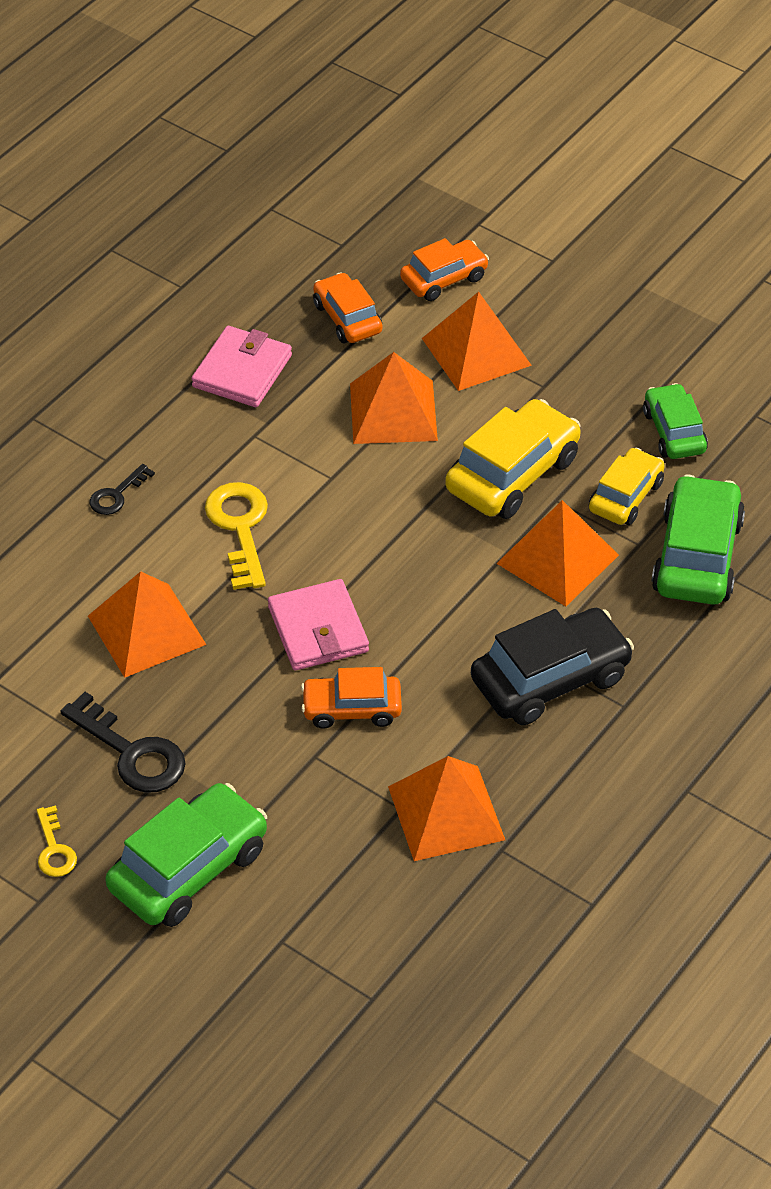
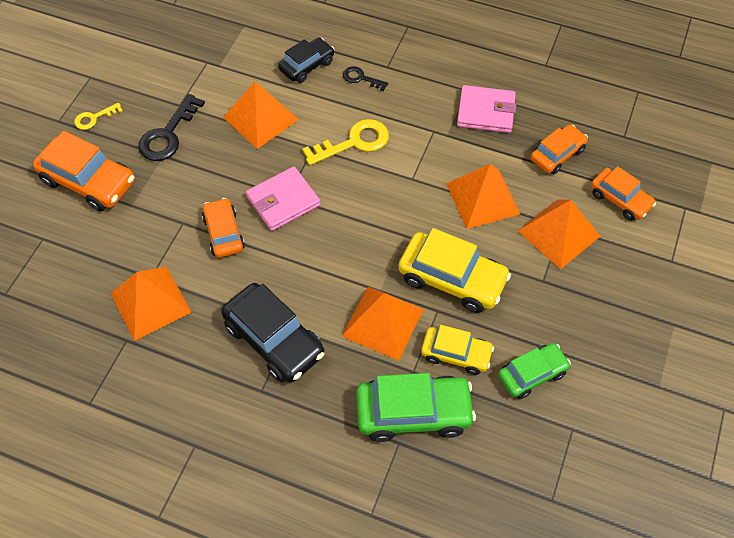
camera: 75 degrees right, 10 degrees up
(61, 554) = (307, 66): none -> black car
(189, 869) = (88, 181): green car -> orange car

